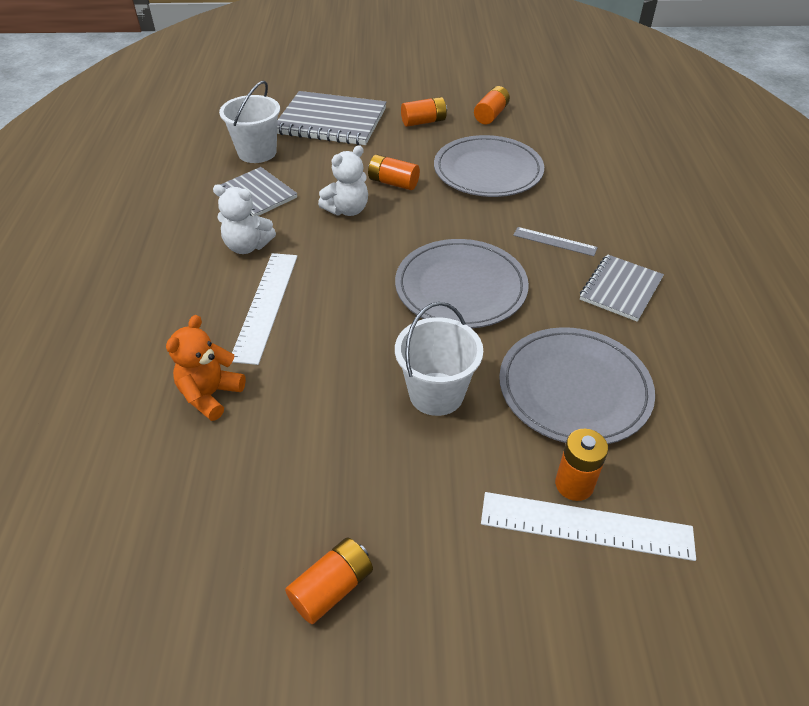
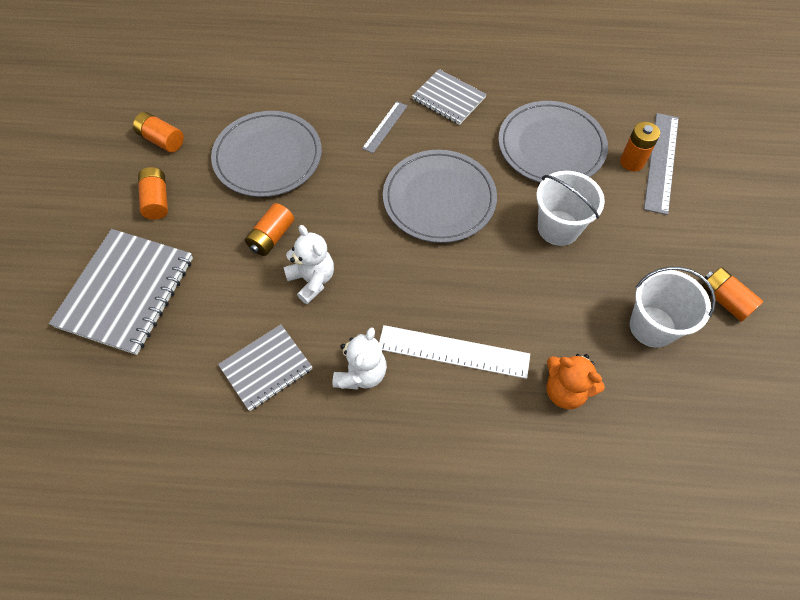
camera: 85 degrees left, 15 degrees up
(257, 152) = (175, 373): white bucket -> white bucket (652, 326)
(586, 526) = (661, 162): white ruler -> grey ruler

